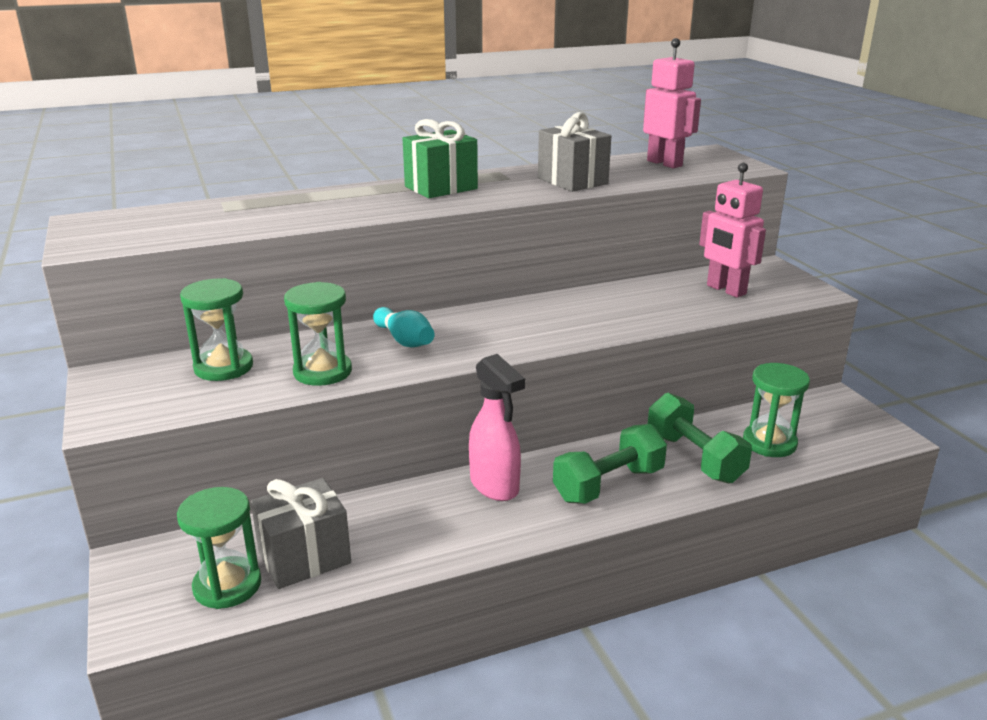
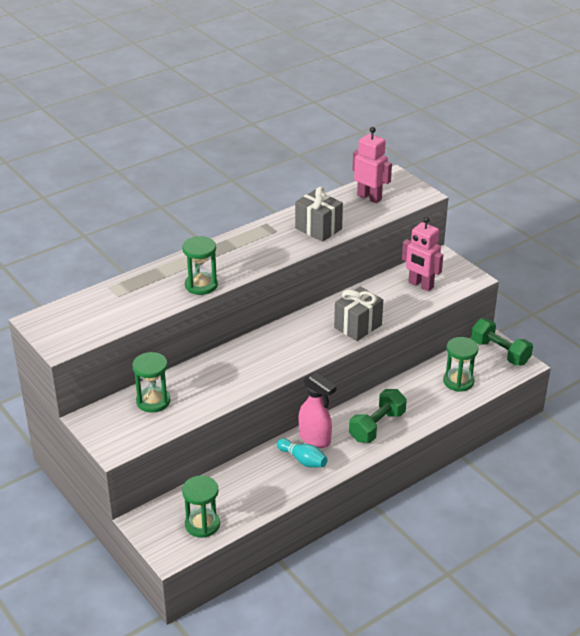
camera: 15 degrees left, 10 degrees up
(304, 557) = (233, 501): grey gift -> grey gift (358, 326)
(322, 372) = (213, 394): green hourglass -> green hourglass (201, 285)
(404, 340) = (246, 361): turquoise bowling pin -> turquoise bowling pin (303, 460)
(441, 188) = (239, 249): green gift -> none
(694, 458) = (419, 399): green dumbbell -> green dumbbell (499, 352)

